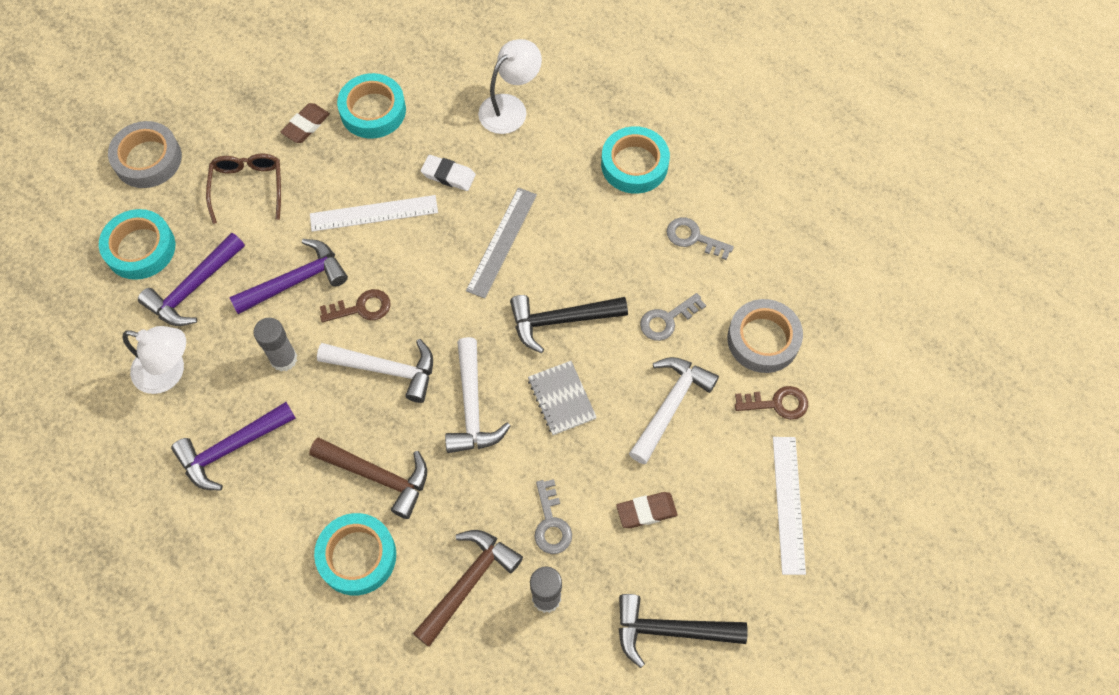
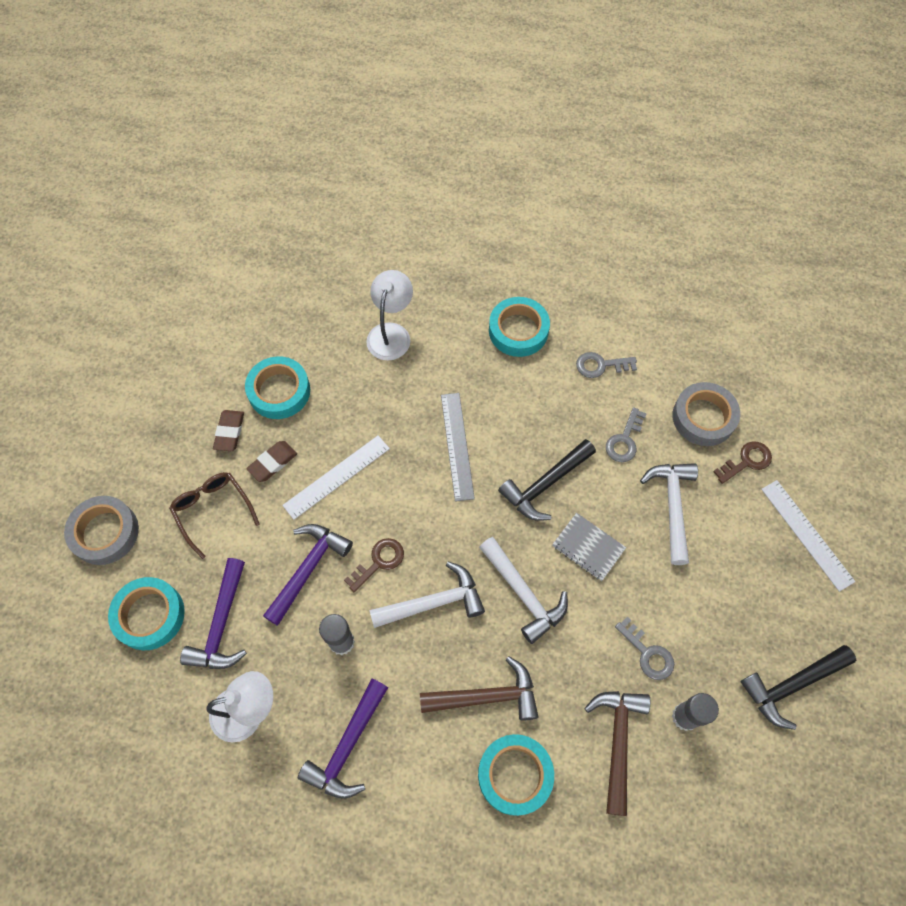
camera: 30 degrees left, 0 degrees up
(448, 175) = (377, 413): white eraser -> none
(646, 511) = (711, 601): brown eraser -> brown eraser (272, 462)

